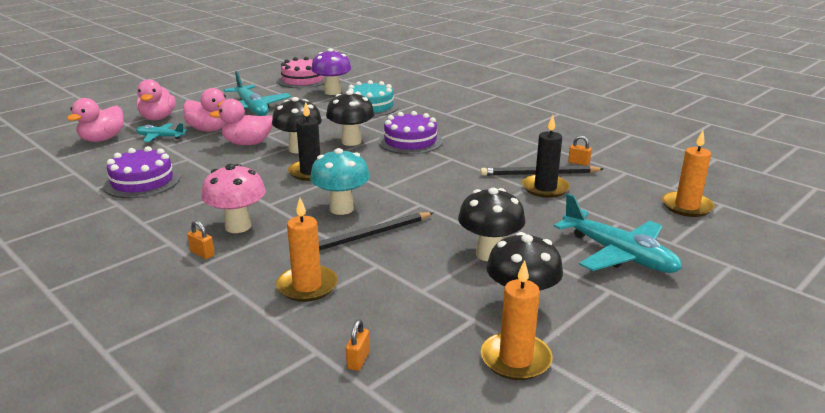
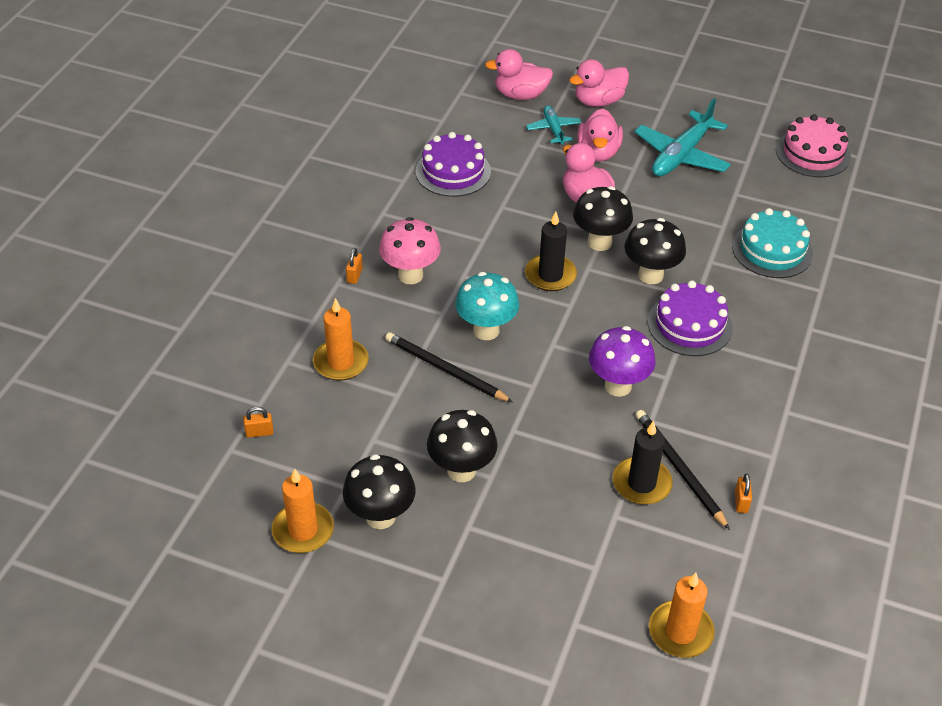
camera: 65 degrees right, 20 degrees up
(332, 92) = (794, 197): purple mushroom -> purple mushroom (618, 386)
(618, 254) = (519, 577): turquoise plane -> none

